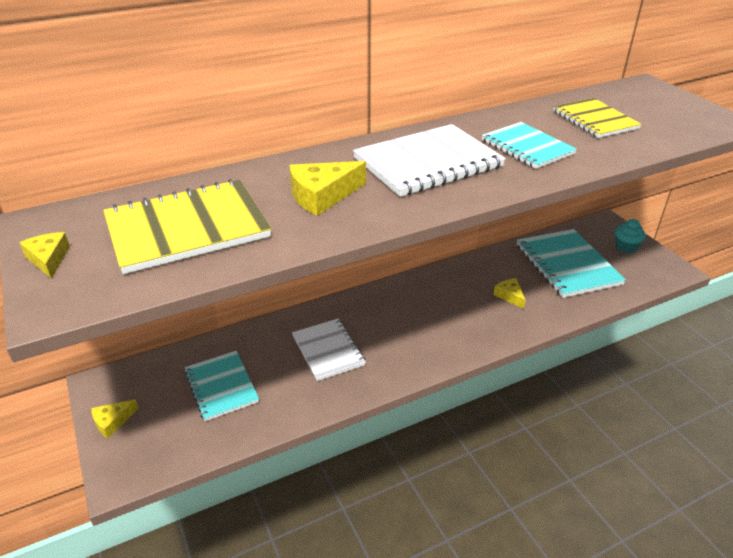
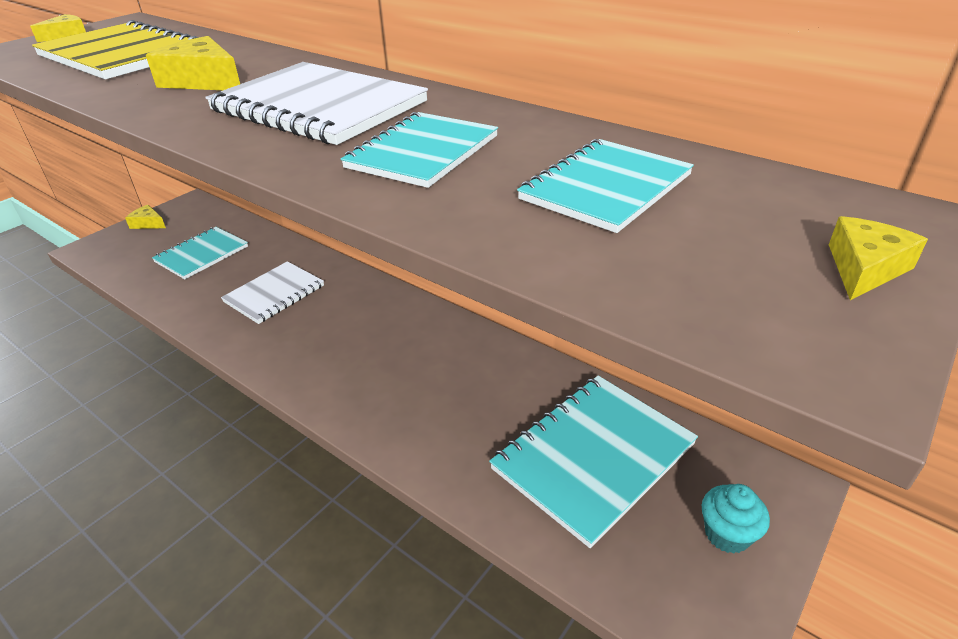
camera: 65 degrees right, 0 degrees up
(509, 296) = (459, 408): yellow cheese -> yellow cheese (864, 268)
(594, 120) = (606, 187): yellow notebook -> turquoise notebook

